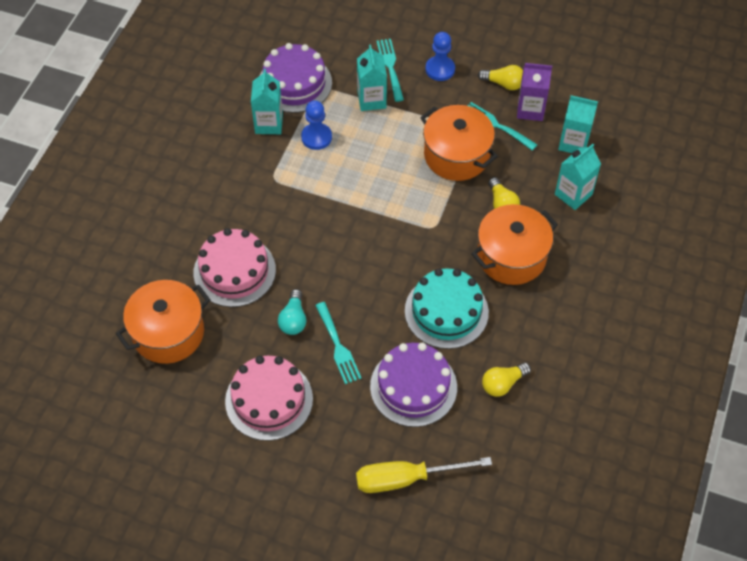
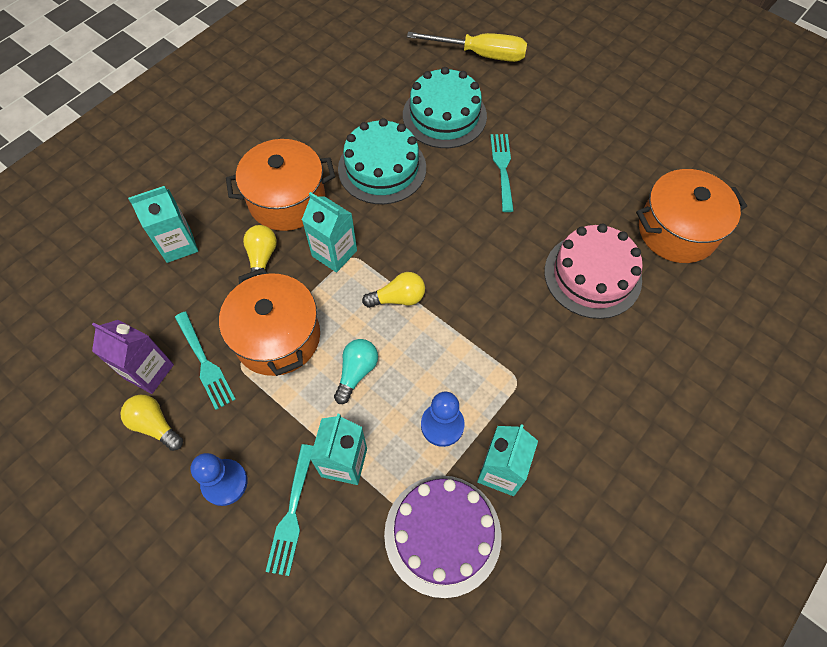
camera: 160 degrees left, 5 degrees up
(269, 400) = (584, 142): pink cake -> none
(293, 319) = (540, 205): turquoise light bulb -> turquoise light bulb (356, 372)
(413, 387) = (444, 115): purple cake -> turquoise cake
(503, 384) = (363, 96): yellow light bulb -> yellow light bulb (398, 298)
(573, 143) = (131, 307): turquoise carton -> turquoise carton (334, 253)

